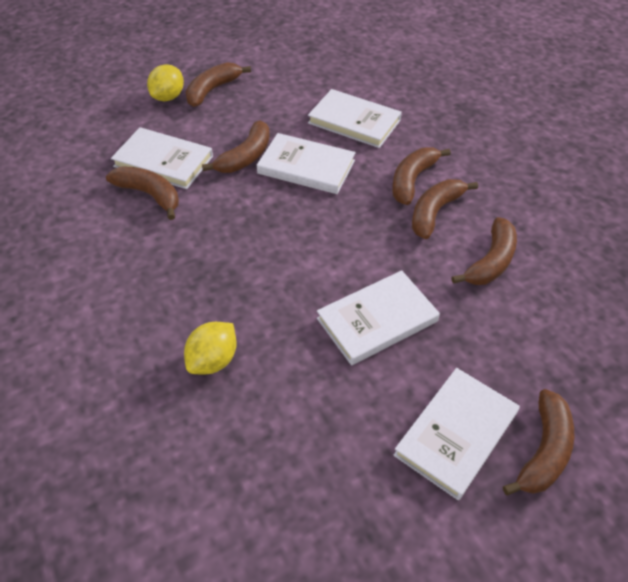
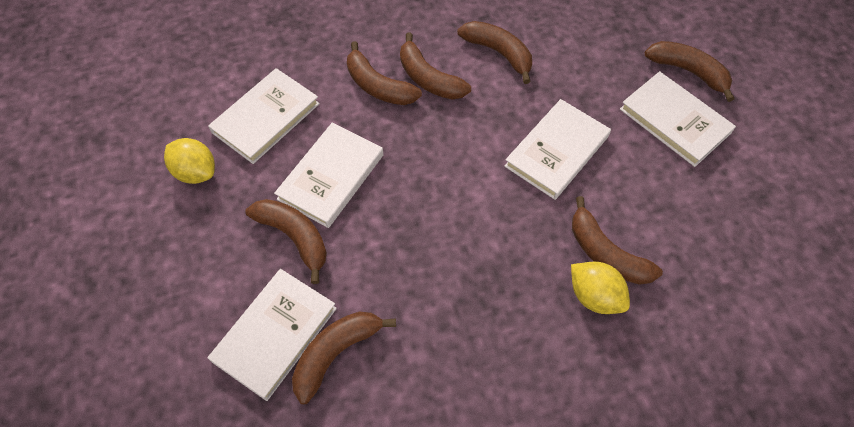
camera: 80 degrees left, 10 degrees up
(168, 97) = (134, 323): yellow lemon -> yellow lemon (196, 172)
(212, 90) = (142, 264): brown banana -> brown banana (605, 253)
(377, 320) = (557, 151): white book -> white book turned 60 degrees clockwise

